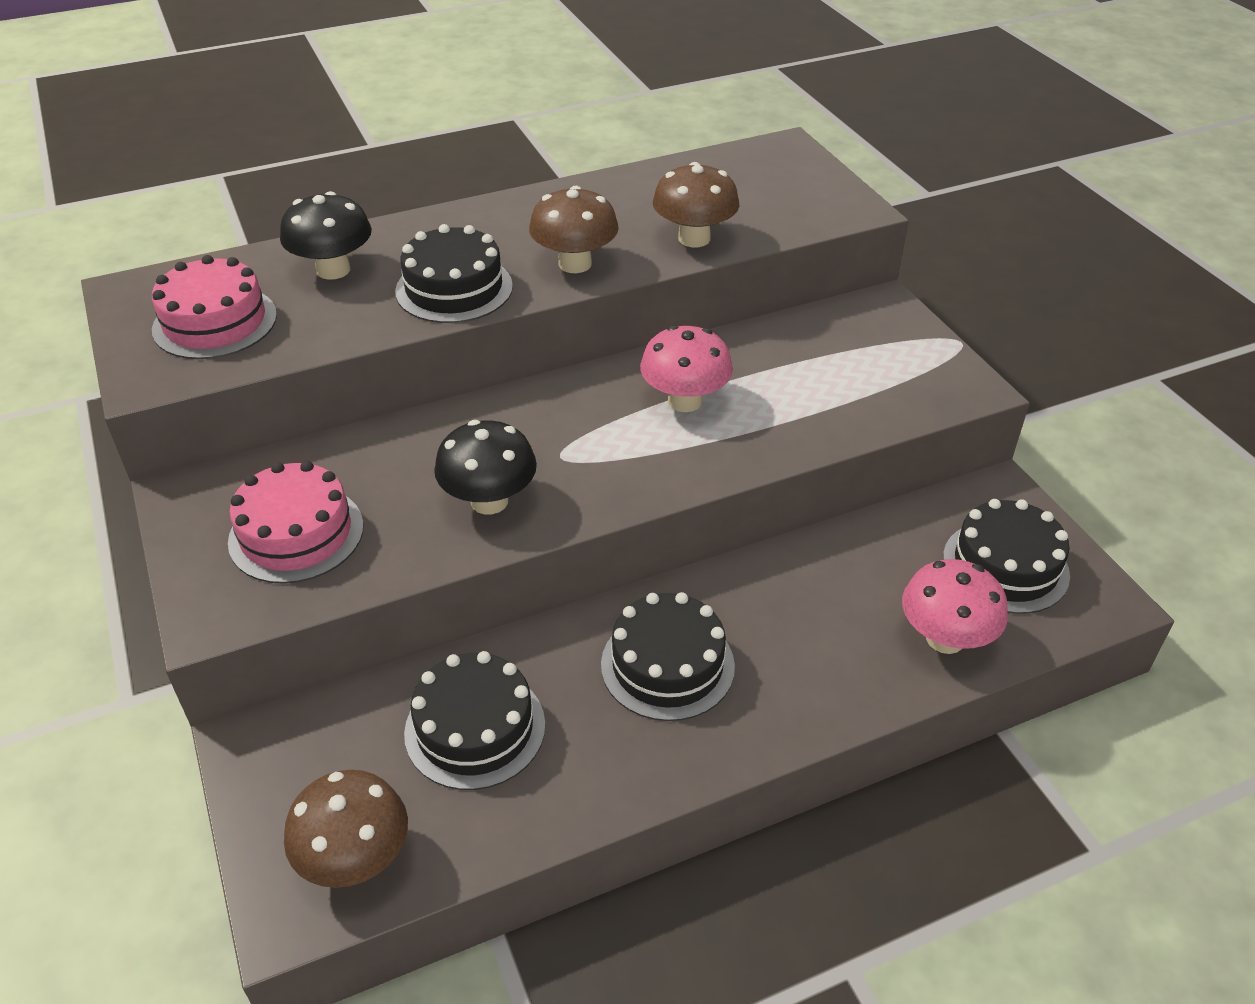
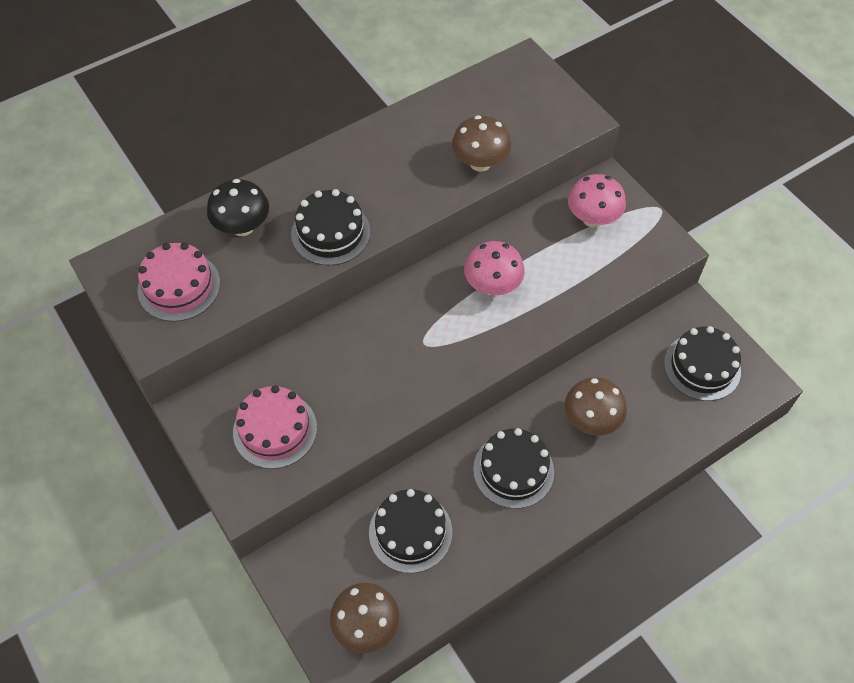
camera: 10 degrees left, 15 degrees up
(489, 501) = (388, 386): black mushroom -> none
(575, 264) = (405, 198): brown mushroom -> brown mushroom (591, 420)
(945, 638) = (672, 425): pink mushroom -> pink mushroom (592, 218)

